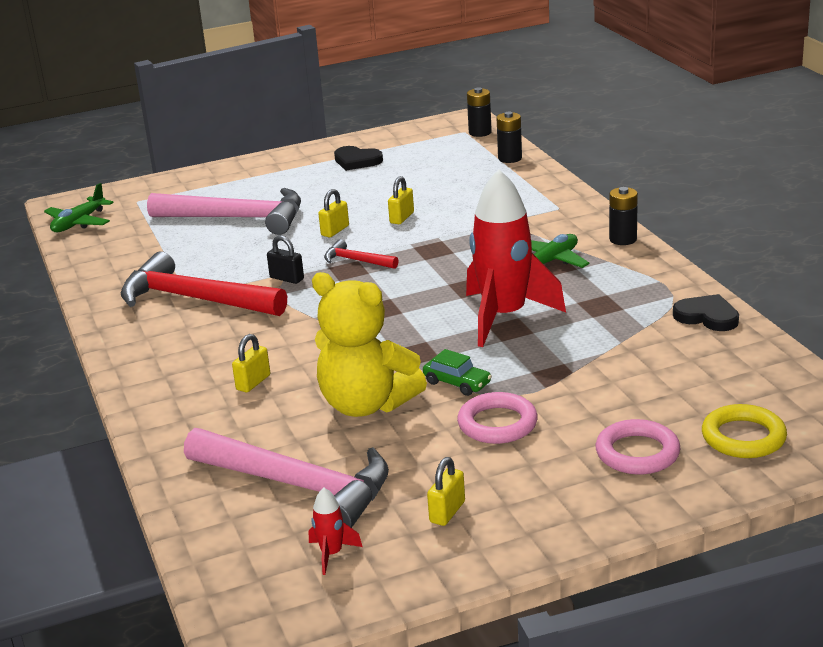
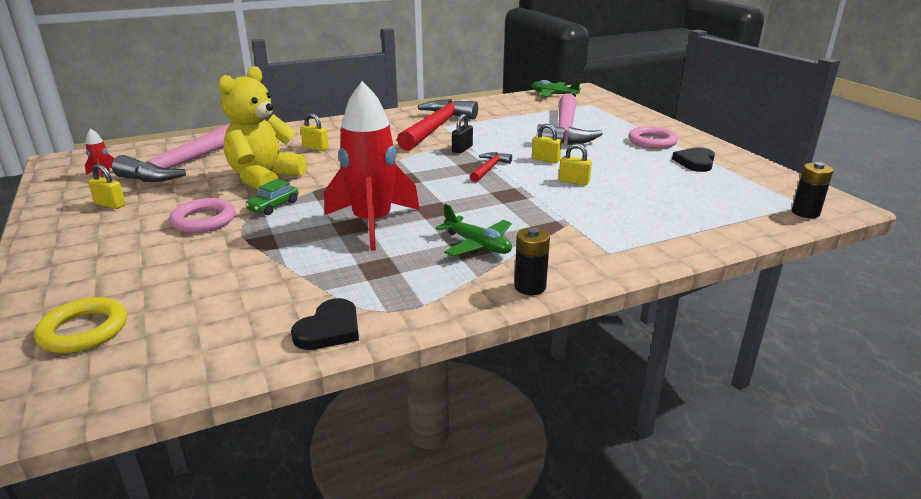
camera: 85 degrees right, 0 degrees up
(510, 158) = (738, 228): black battery -> none
(637, 453) = (111, 274): pink ring -> pink ring (652, 142)

